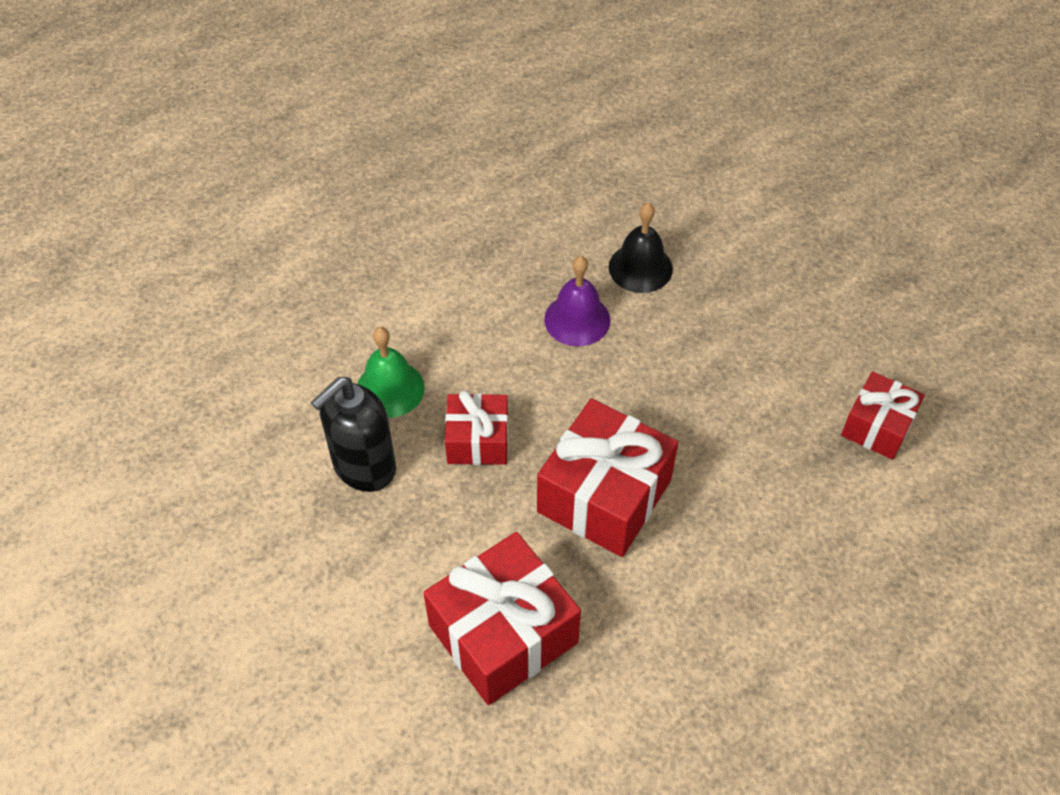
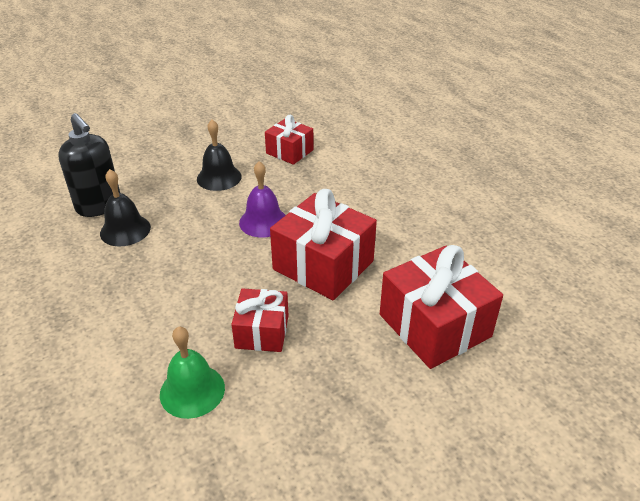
camera: 85 degrees left, 15 degrees down
(364, 467) = (274, 412): black soap dispenser -> black soap dispenser (99, 206)
(577, 319) = (161, 266): purple bell -> purple bell (263, 222)
(780, 345) = (219, 177): none -> black bell

